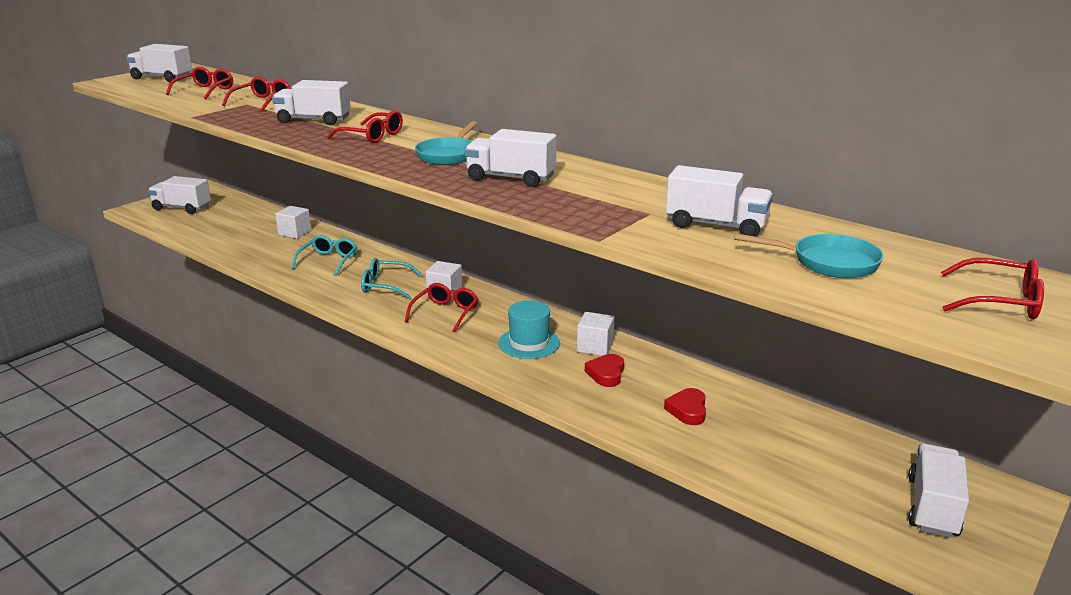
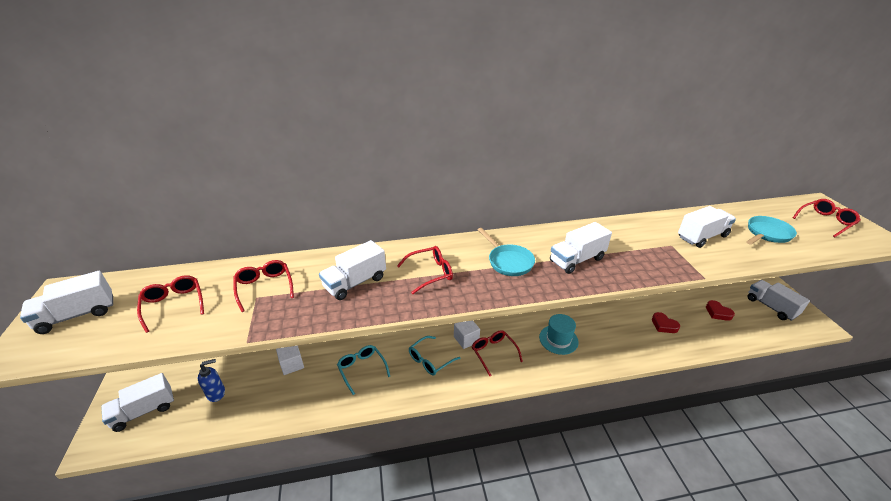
camera: 50 degrees left, 10 degrees up
(227, 221) = (216, 393): none -> blue soap dispenser
(595, 347) = (581, 319): white cube -> none
(606, 374) = (612, 331): red heart -> red heart (718, 313)

